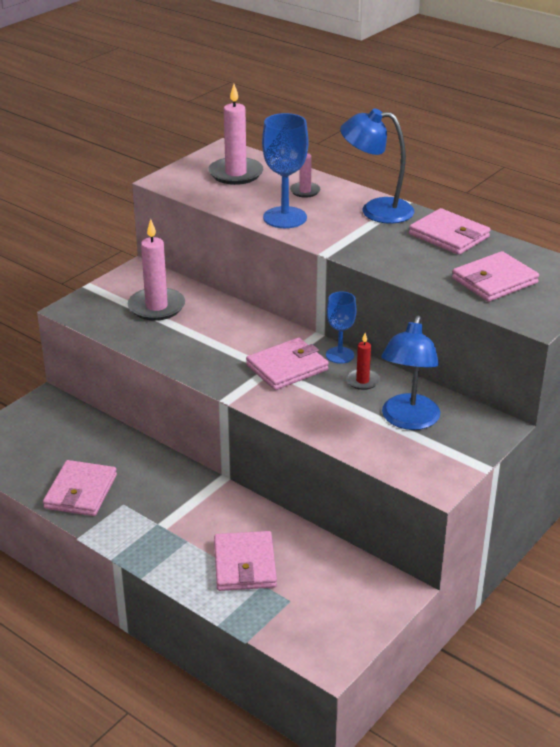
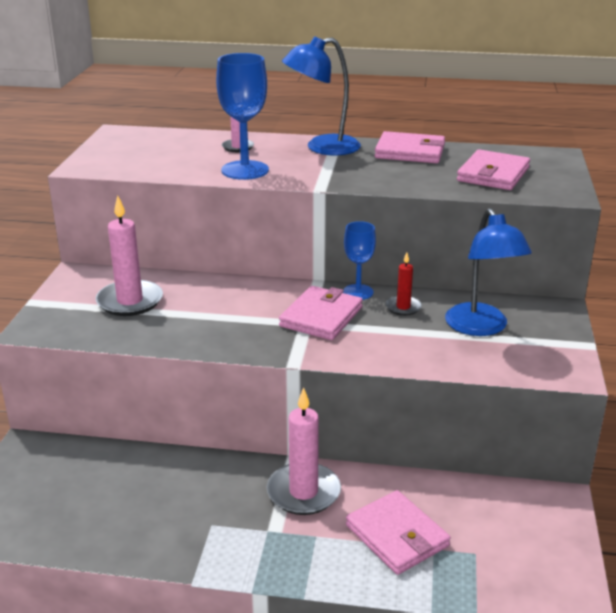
camera: 30 degrees left, 5 degrees down
(81, 492) = (151, 530): pink wallet -> none
(236, 174) = (152, 147): pink candle -> pink candle (303, 492)

